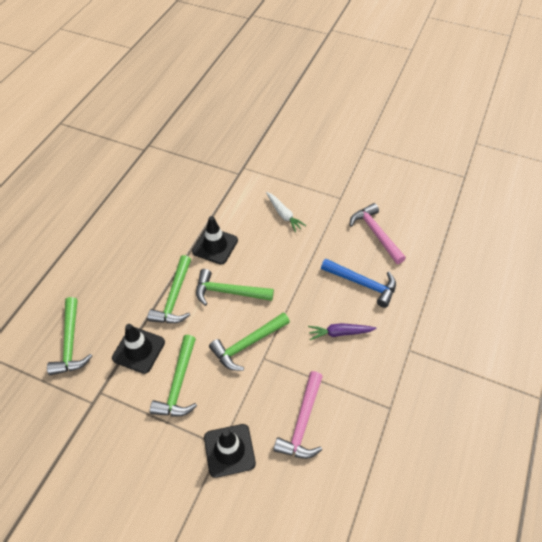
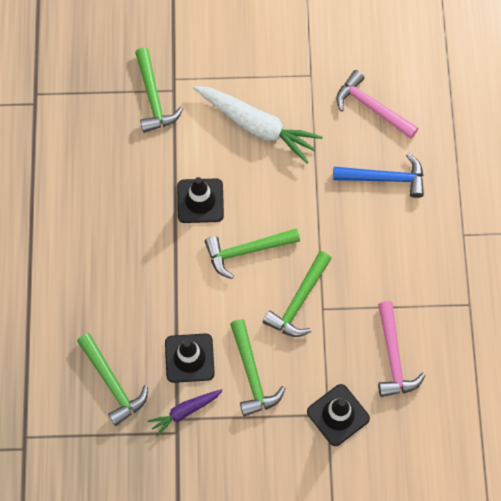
camera: 25 degrees left, 15 degrees up
(174, 298) = (192, 284): green hammer -> green hammer (153, 98)
(283, 214) = (257, 126): white carrot -> white carrot, size x1.88
(340, 333) = (386, 246): purple carrot -> purple carrot (185, 411)

